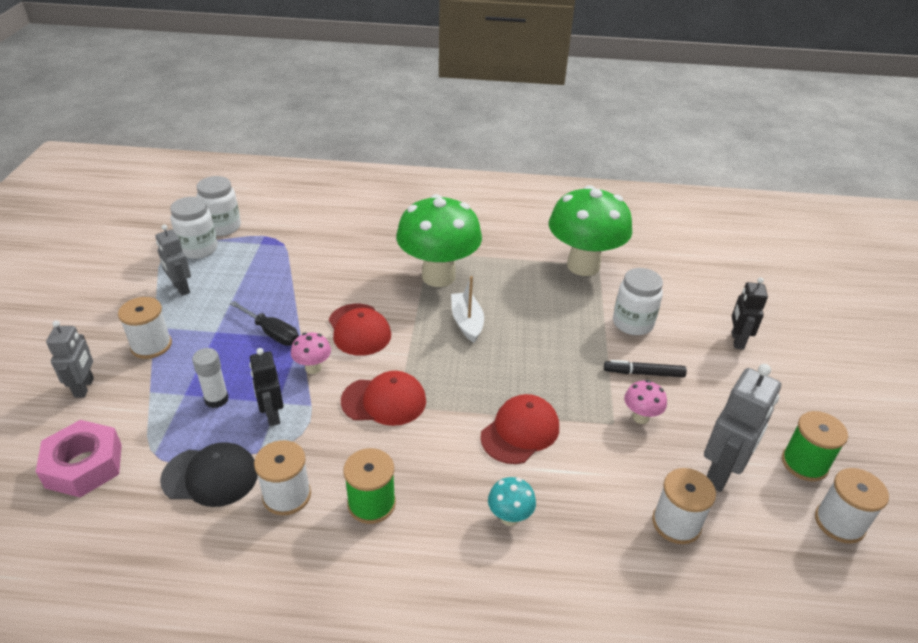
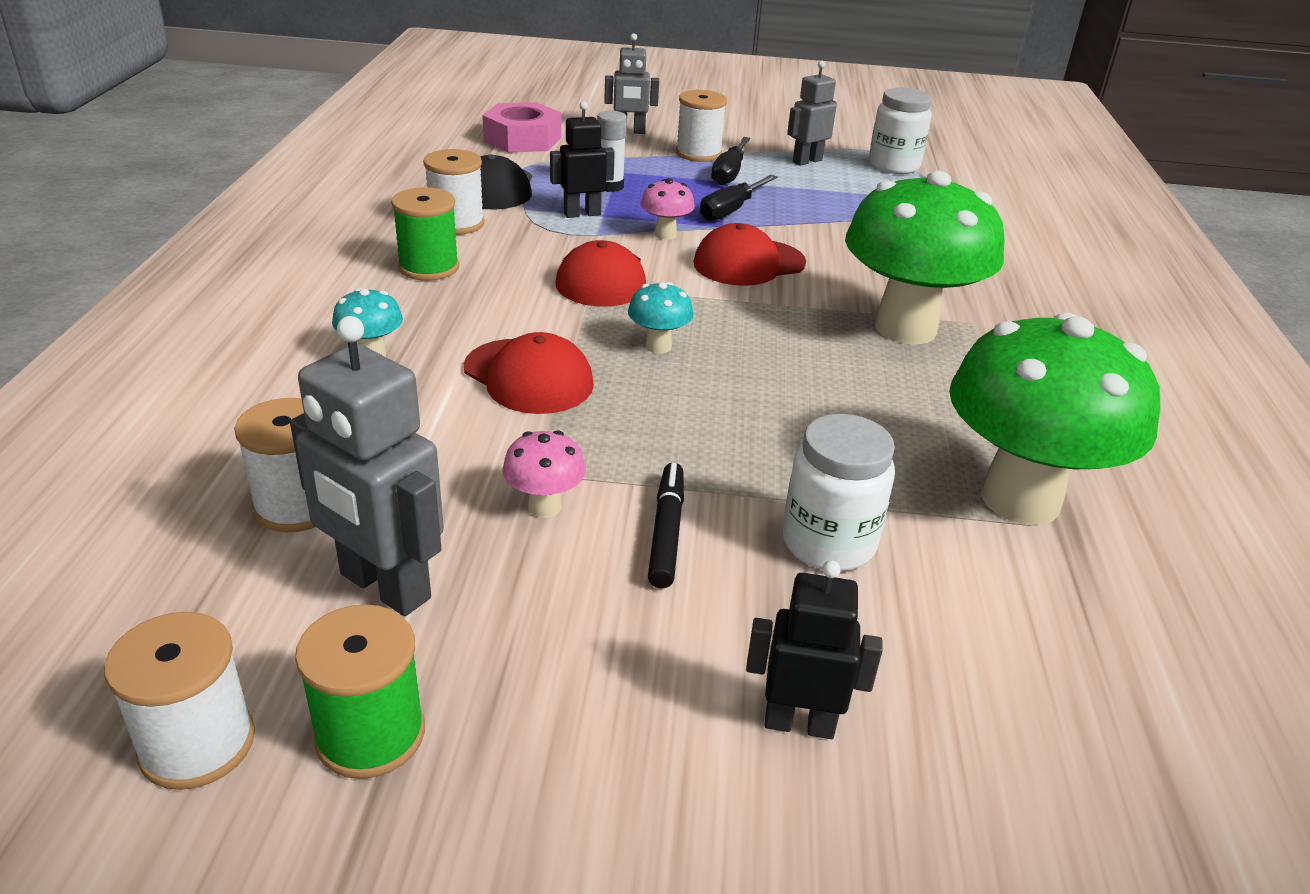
camera: 90 degrees right, 5 degrees down
(199, 330) = (729, 173): none -> black screwdriver
(222, 227) = (953, 176): white jar -> none
(467, 322) = (785, 348): white boat -> none
(473, 374) = (658, 346): none -> turquoise mushroom

